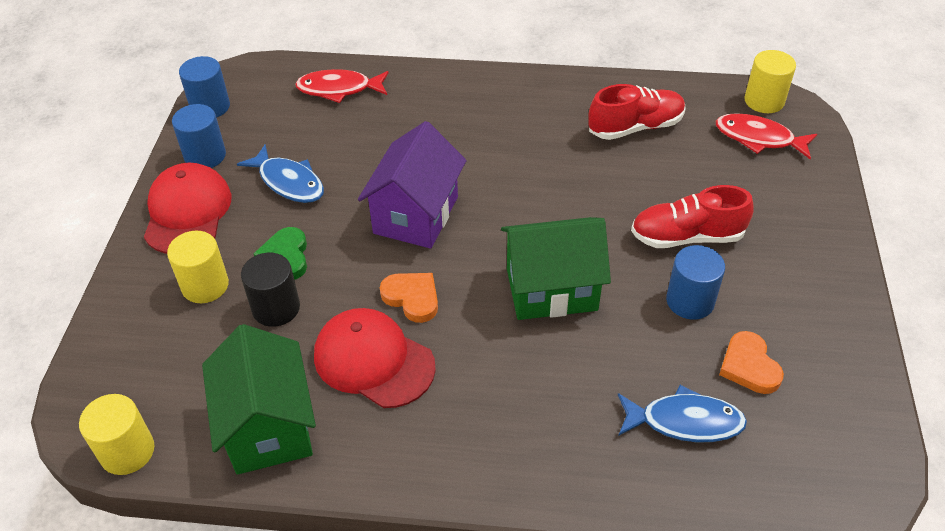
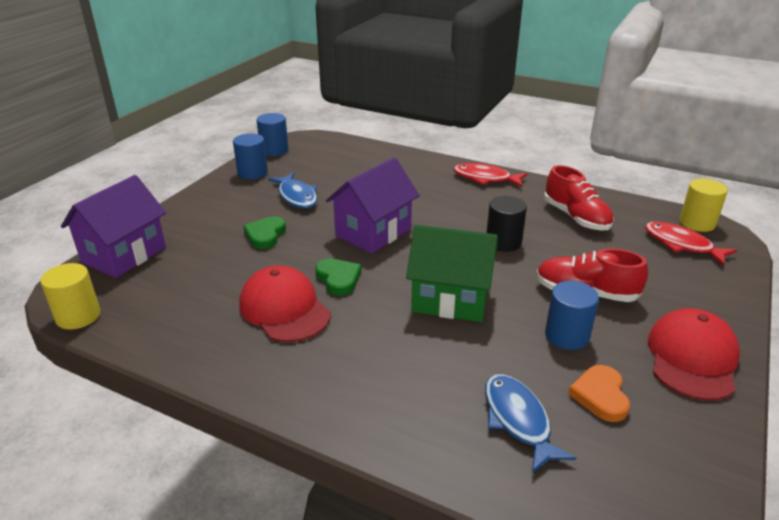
camera: 20 degrees right, 15 degrees down
(120, 342) = (124, 255): none -> purple house
(187, 212) = (220, 198): red cap -> red cap (692, 358)
(205, 285) = (201, 238): yellow cylinder -> none
(268, 427) = (181, 328): green house -> none
(276, 308) = (238, 261): black cylinder -> black cylinder (503, 242)
(339, 89) = (364, 157): red fish -> red fish (485, 178)
(412, 298) = (338, 279): orange heart -> green heart
(635, 127) = (576, 217): red shoe -> red shoe turned 60 degrees clockwise
(685, 421) = (518, 420): blue fish -> blue fish turned 135 degrees counterclockwise

